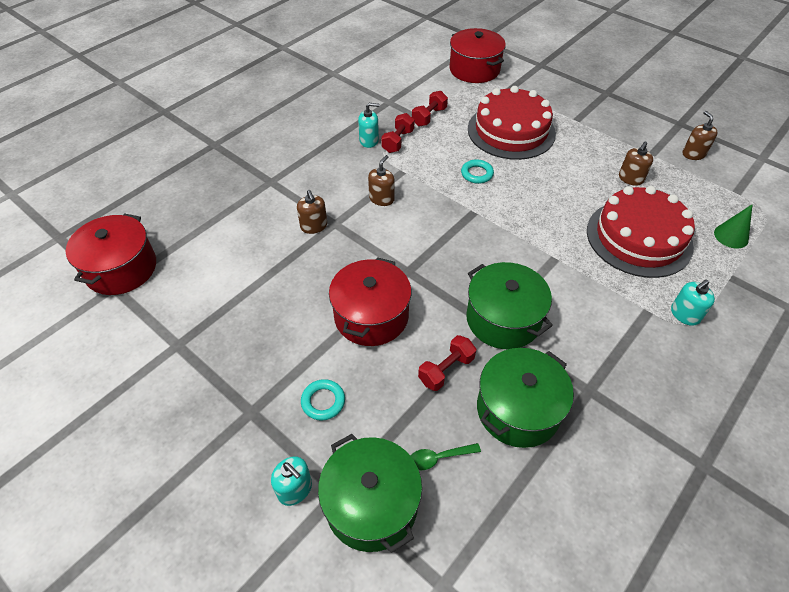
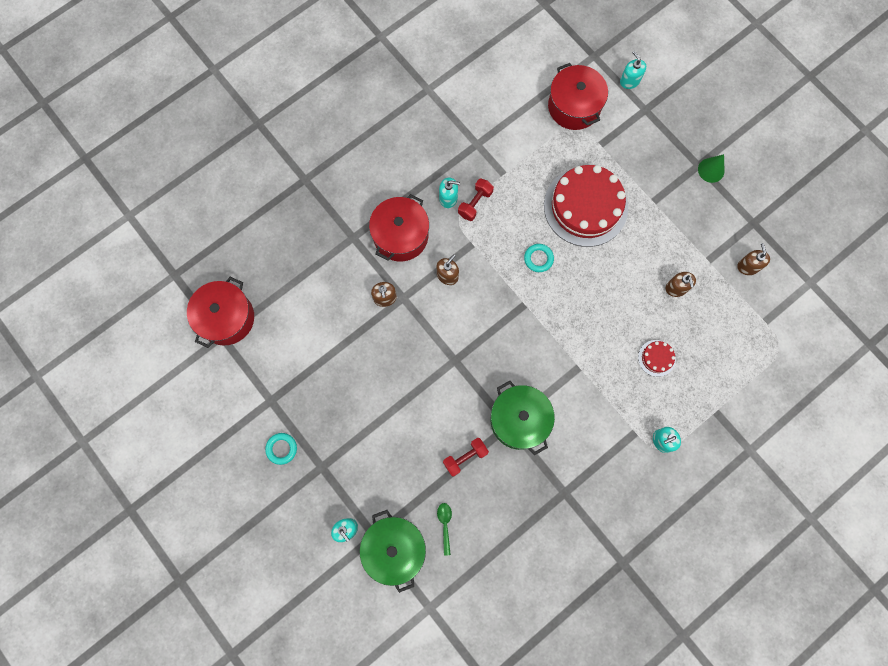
camera: 10 degrees right, 25 degrees up
(323, 401) = (372, 468): turquoise ring -> turquoise ring (281, 448)
(371, 316) = (418, 399): red pot -> red pot (400, 236)
(429, 117) = (512, 173): red dumbbell -> none
(439, 458) = (445, 525): green spoon -> green spoon turned 90 degrees clockwise
(518, 409) = (508, 498): green pot -> none
(519, 50) = (629, 81): none -> turquoise soap dispenser
(630, 178) = (676, 288): brown soap dispenser -> brown soap dispenser turned 60 degrees counterclockwise
(639, 238) = (656, 358): red cake -> red cake, size x0.43
(731, 236) = (736, 369): green cone -> green cone (711, 170)

